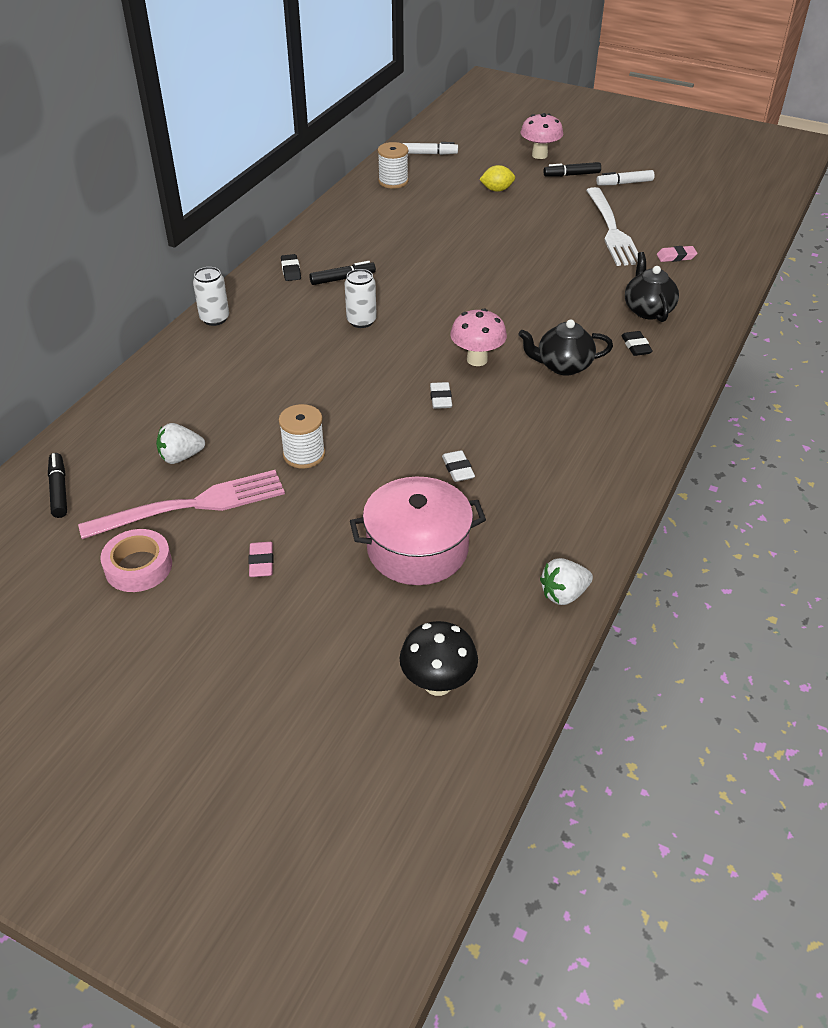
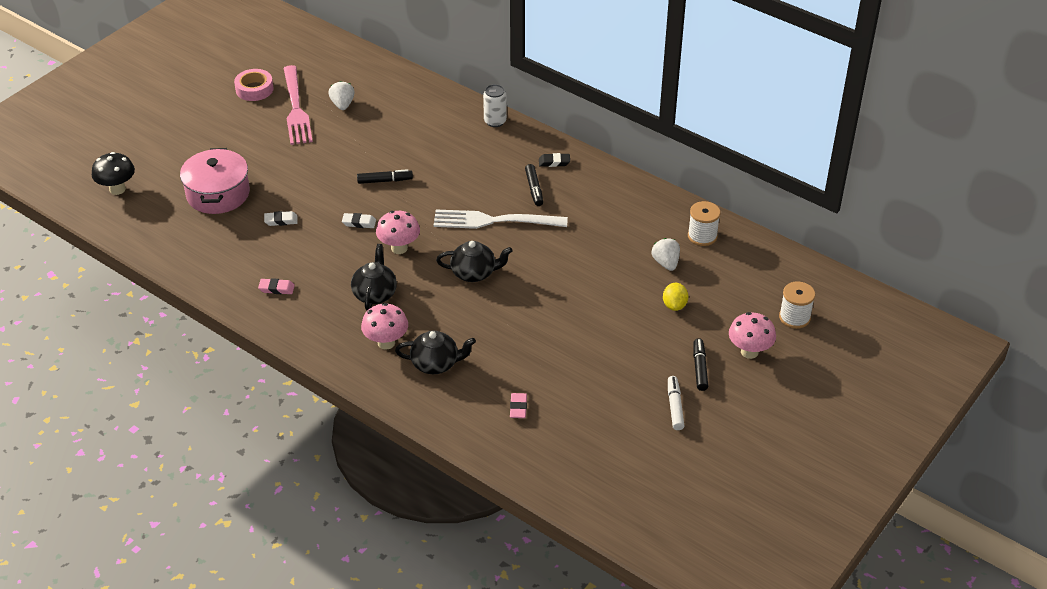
camera: 100 degrees right, 0 degrees up
(59, 490) = (331, 60): black marker -> black marker (385, 181)
(261, 562) = (236, 133): pink eraser -> pink eraser (276, 288)
(304, 454) = (324, 154): white spool -> white spool (794, 317)
(361, 321) = (470, 193): white can -> none
(429, 154) = (760, 268): white marker -> none
(498, 302) = (474, 273): none -> black teapot
(564, 594) = (152, 248): white strawberry -> white strawberry (666, 263)
(612, 230) = (579, 373): white fork -> white fork (494, 221)
(636, 346) = (386, 343): black eraser -> pink mushroom

